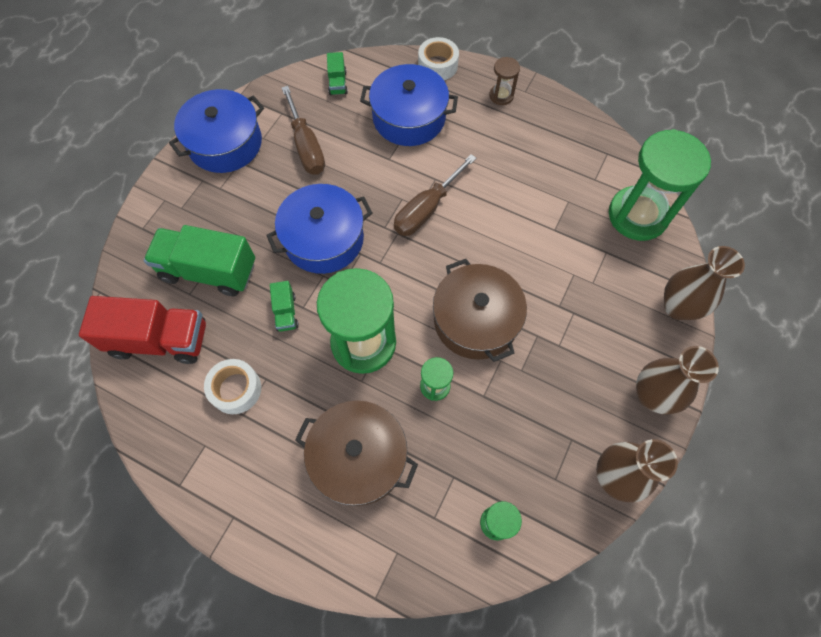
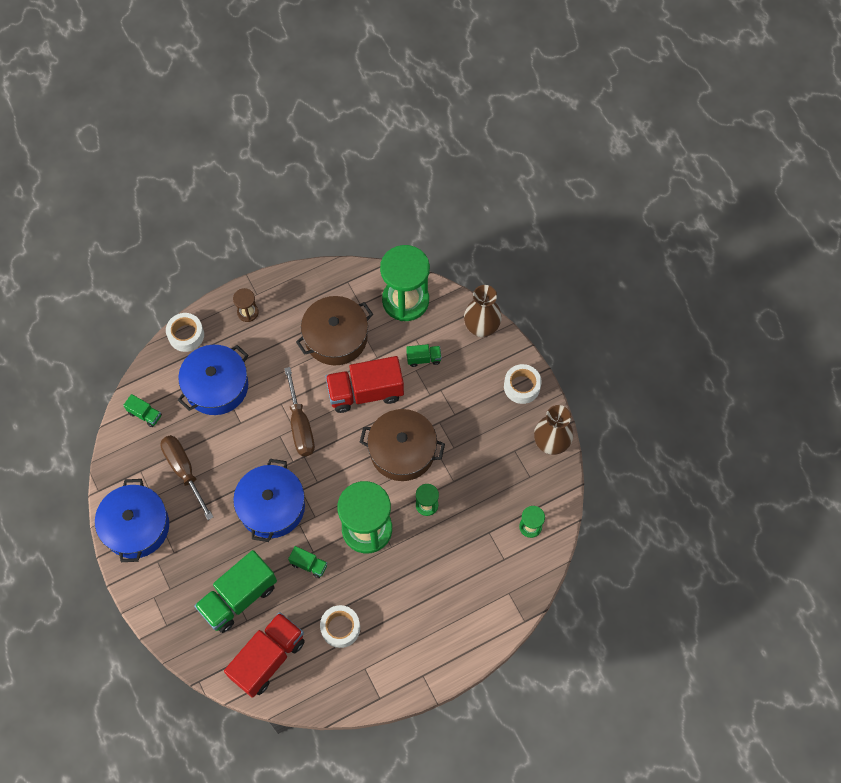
camera: 55 degrees left, 0 degrees up
(306, 146) = (184, 471): brown screwdriver -> brown screwdriver turned 135 degrees counterclockwise
(359, 457) = (439, 579): brown pot -> brown pot (336, 337)
(509, 243) = (365, 392): none -> red truck
(592, 273) = (423, 358): none -> green truck
(652, 395) = (522, 386): brown vase -> white tape

